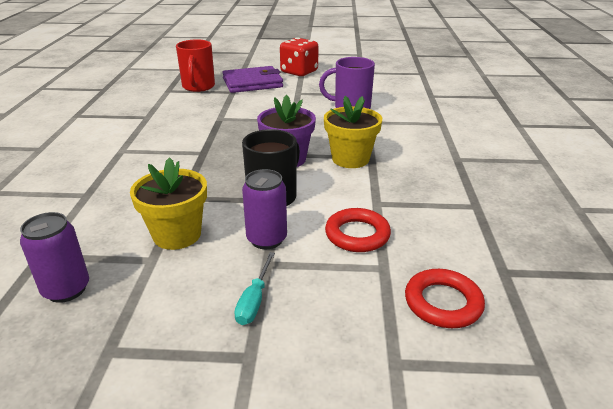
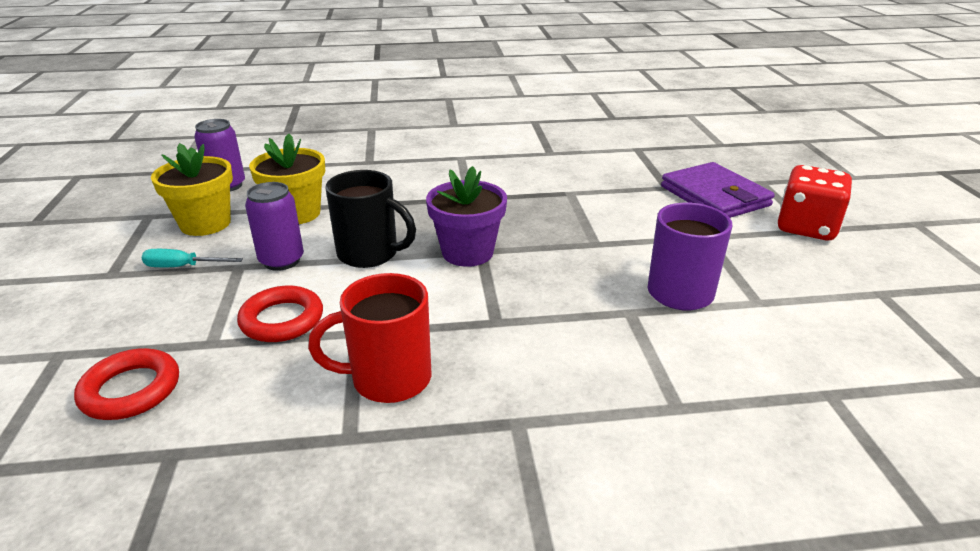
camera: 80 degrees right, 0 degrees up
(198, 87) = (664, 163): red mug -> red mug (388, 379)
(350, 159) = (482, 303): yellow flower pot -> yellow flower pot (205, 224)

